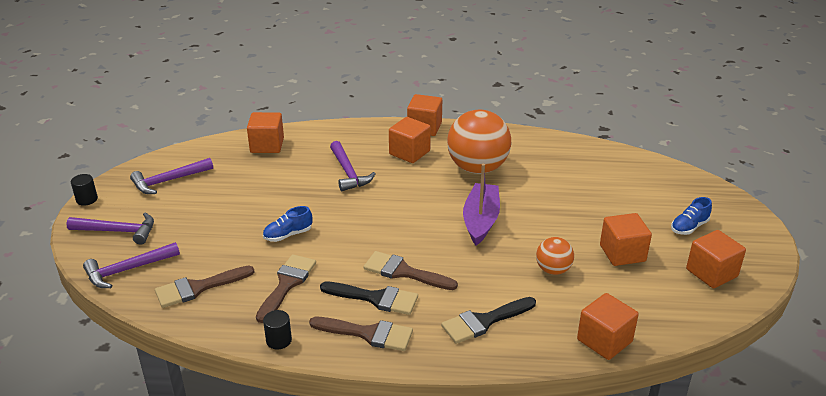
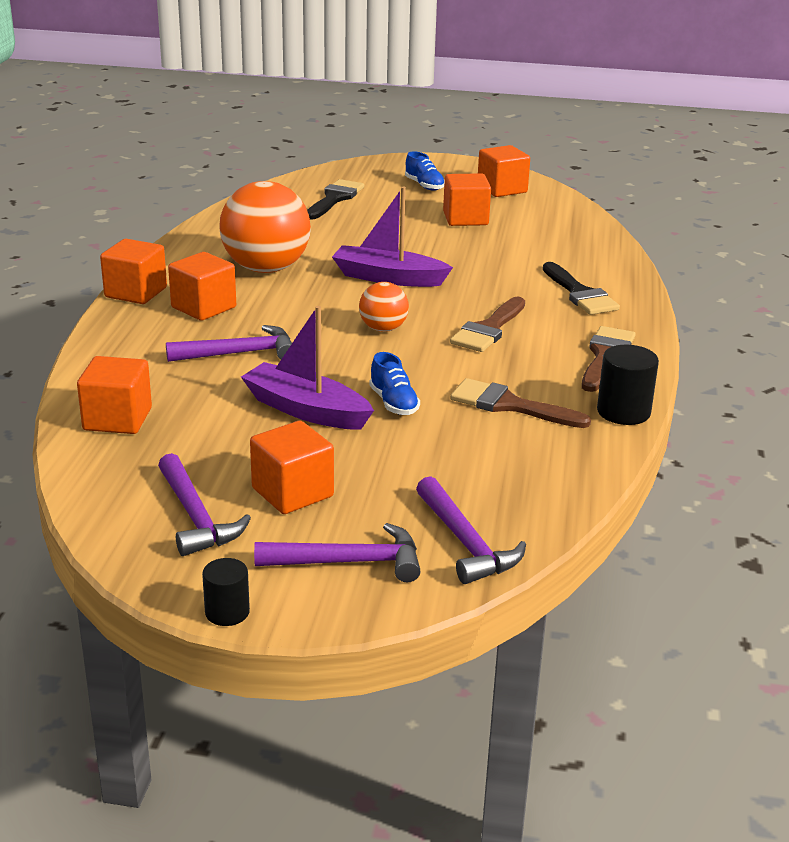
camera: 85 degrees left, 5 degrees down
(118, 231) = (350, 562): purple hammer -> purple hammer turned 75 degrees clockwise
(198, 288) = (515, 474): brown brush -> none
(278, 203) = (306, 410): none -> purple boat
(279, 340) = (623, 412): black cylinder -> black cylinder, size x1.56
(375, 298) = (540, 349): black brush -> black brush (334, 199)
(553, 270) = (491, 252): orange ball -> orange ball (383, 329)
(604, 341) = (605, 244): orange cube -> orange cube (292, 492)

